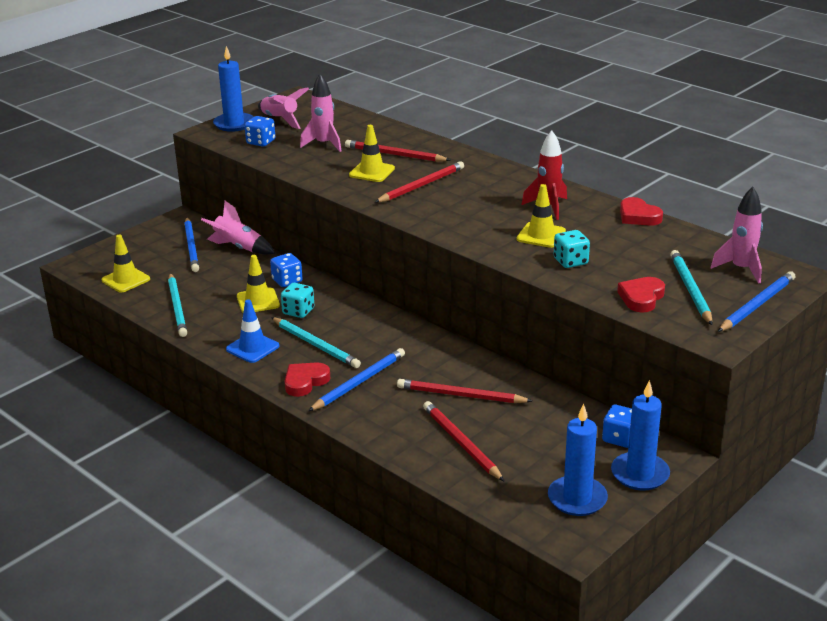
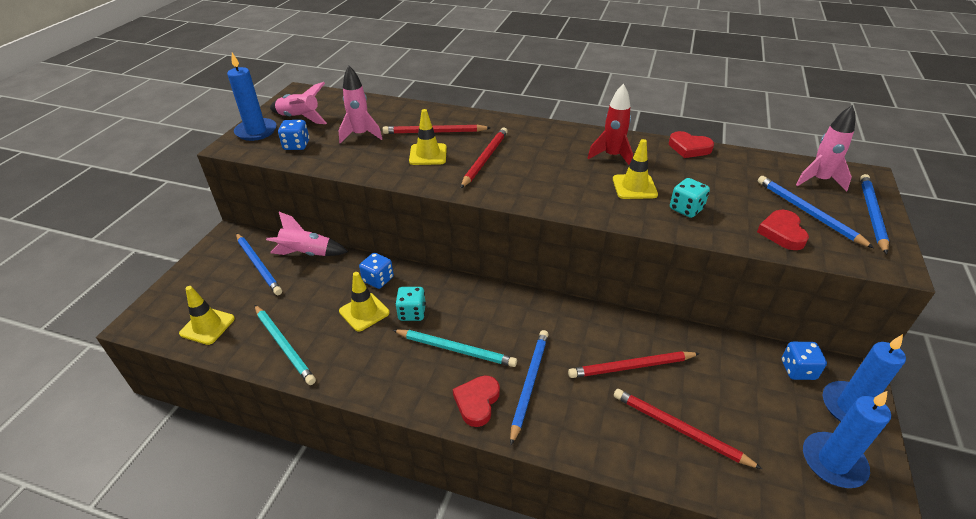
camera: 25 degrees left, 10 degrees up
(252, 348) = (395, 374): blue traffic cone -> none
(690, 290) = (807, 212): turquoise pencil -> blue pencil

